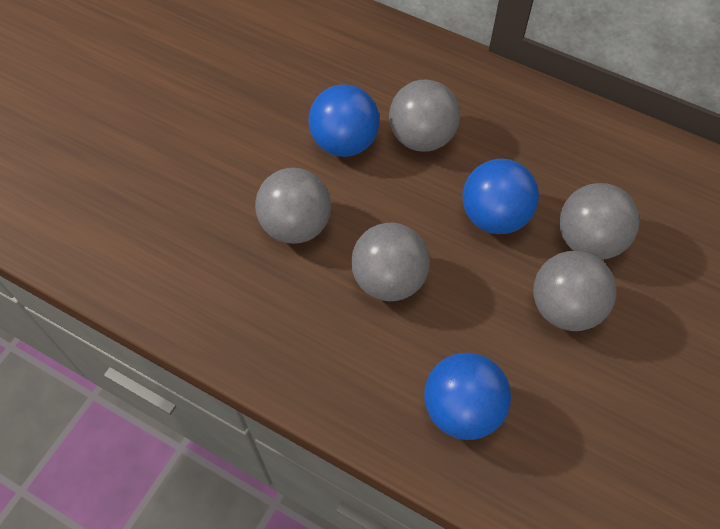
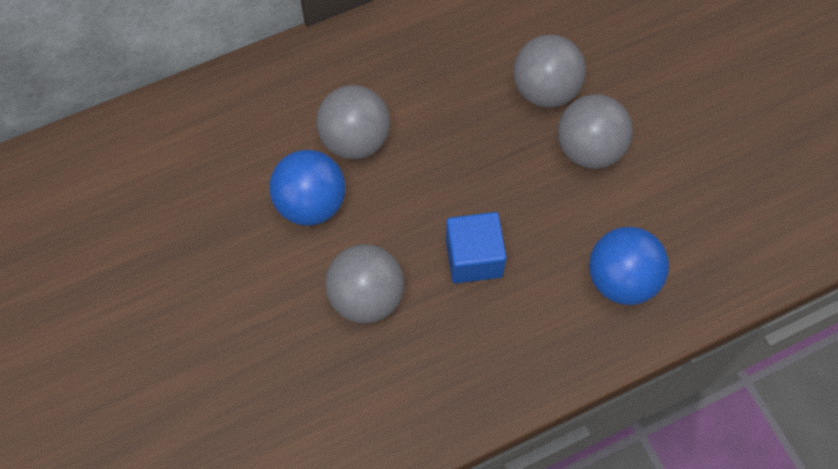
camera: 55 degrees left, 5 degrees up
(389, 279) = (473, 257): grey ball -> blue cube
(494, 216) = (474, 139): blue ball -> none

